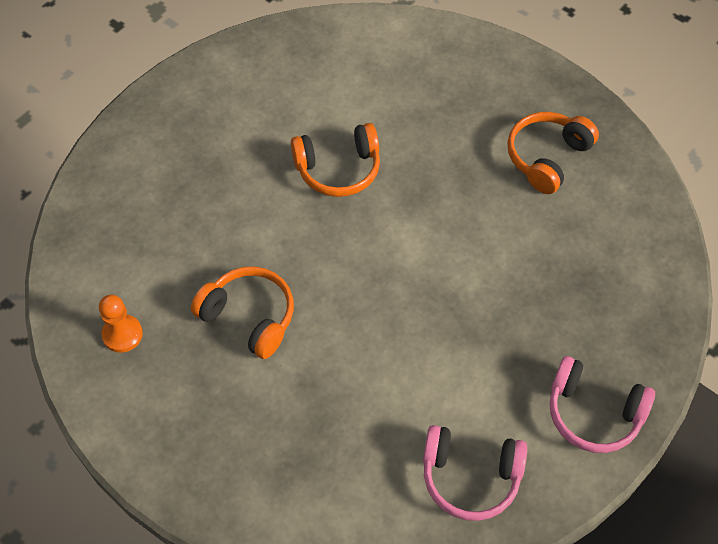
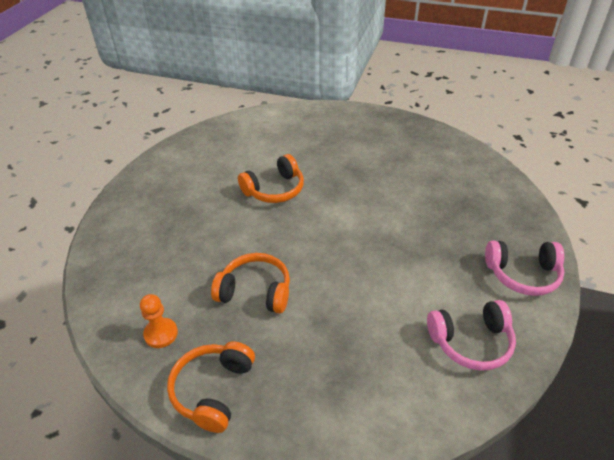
camera: 20 degrees left, 15 degrees down
(547, 157) = (400, 150): orange headphones -> orange headphones (213, 390)

